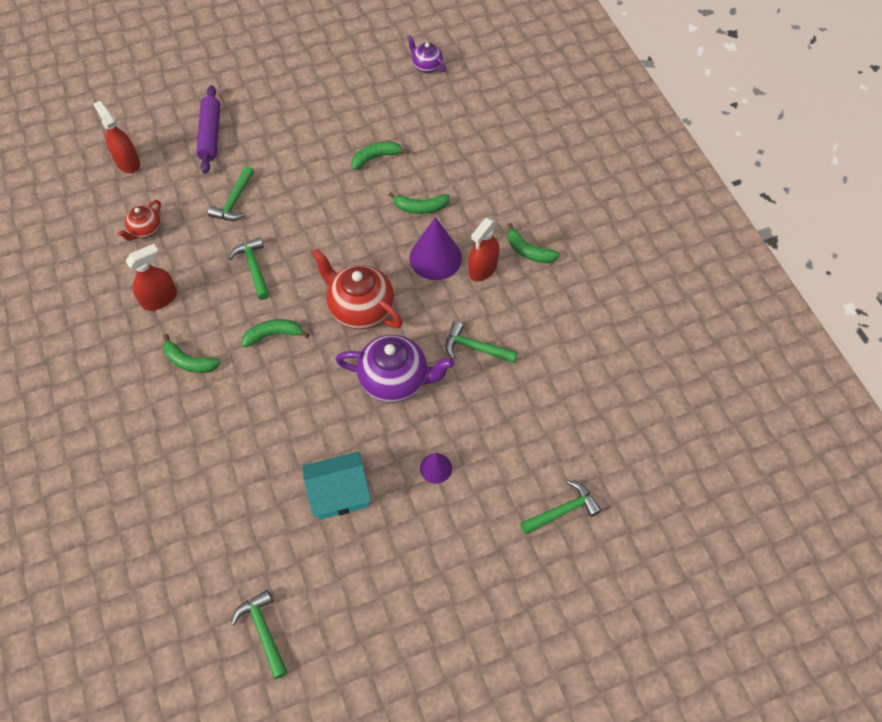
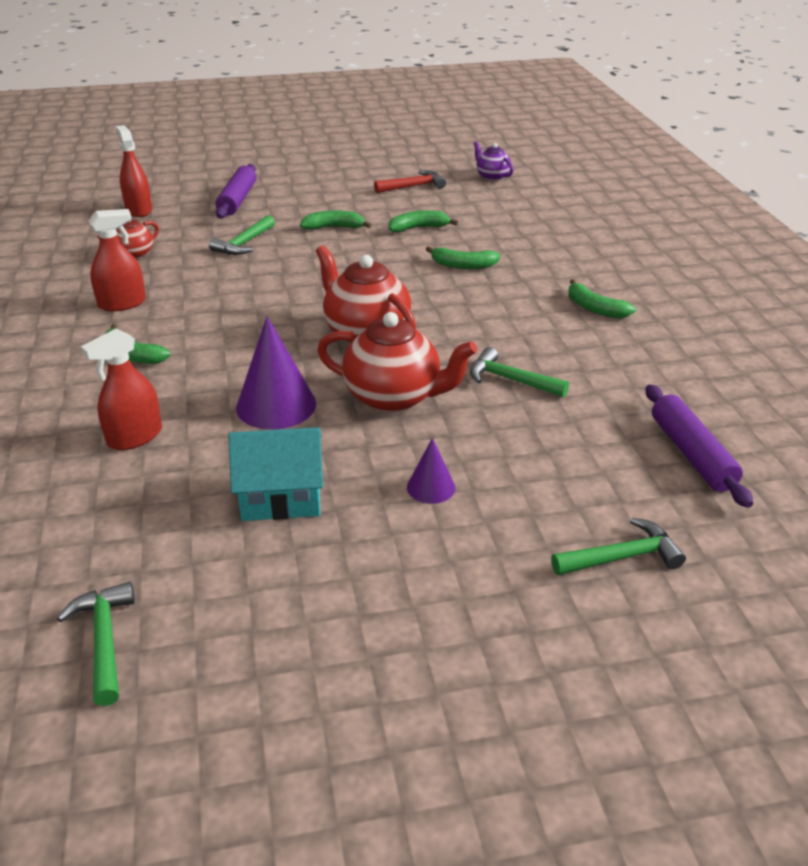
camera: 10 degrees right, 25 degrees down
(253, 267) = (245, 291): green hammer -> none
(273, 335) = (248, 343): green banana -> green banana (334, 227)
(360, 92) = (413, 186): none -> red hammer
(395, 380) = (394, 397): purple teapot -> red teapot
(435, 258) = (473, 303): purple cone -> purple cone (276, 405)
(483, 268) = (532, 316): red spray bottle -> red spray bottle (135, 437)
(603, 407) = (691, 454): none -> purple rolling pin

